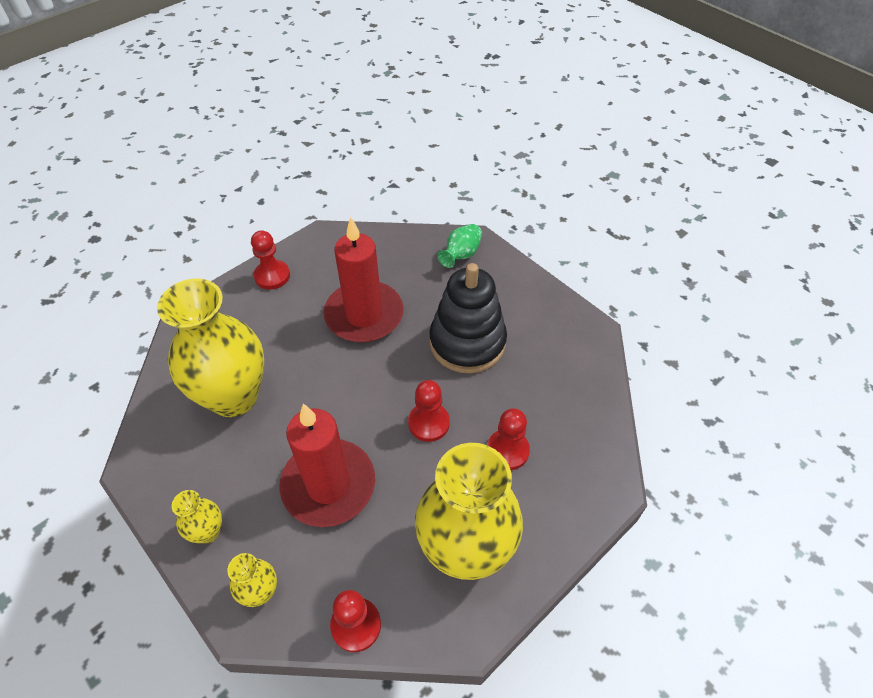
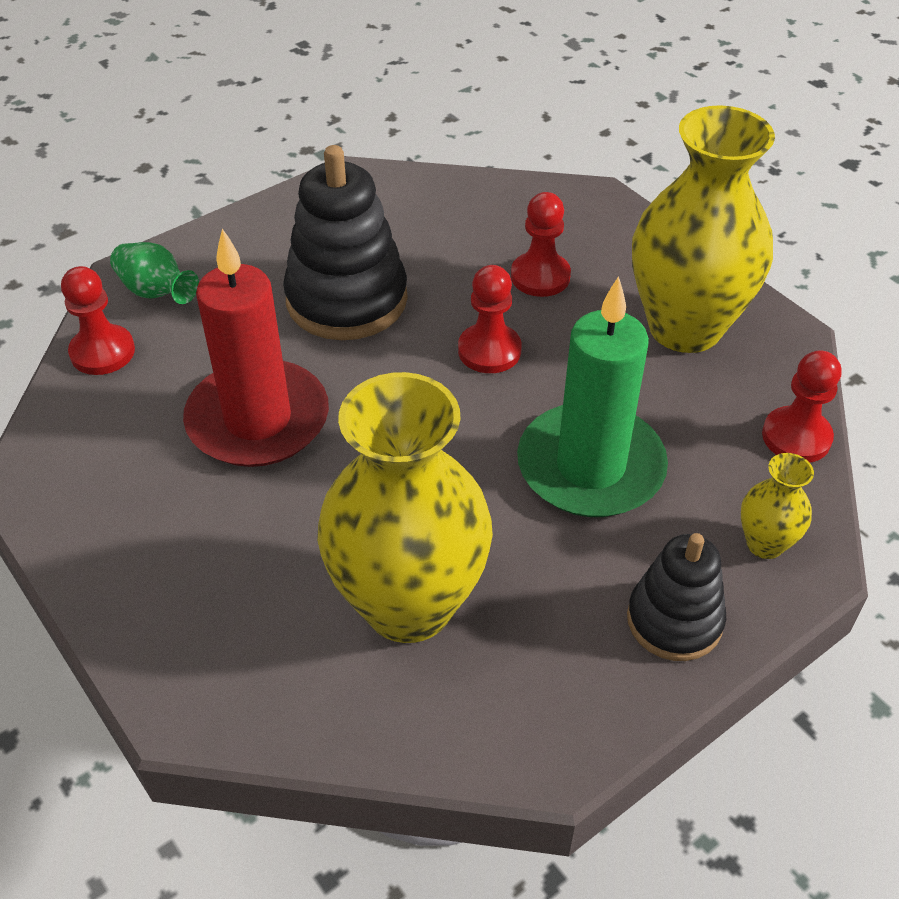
camera: 85 degrees left, 5 degrees down
(208, 532) = (674, 620): yellow vase -> black stacking toy
(272, 276) = (114, 560): red pawn -> red pawn (102, 352)
(328, 485) = (590, 466): red candle -> green candle

